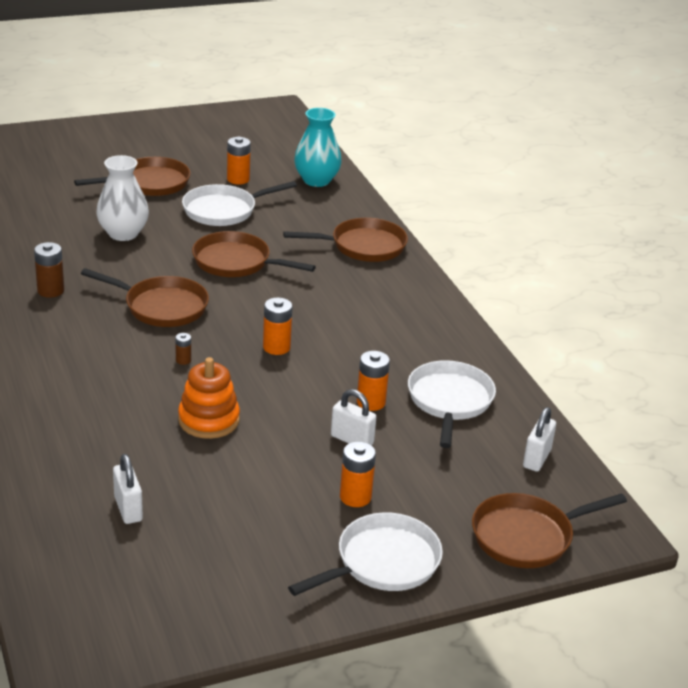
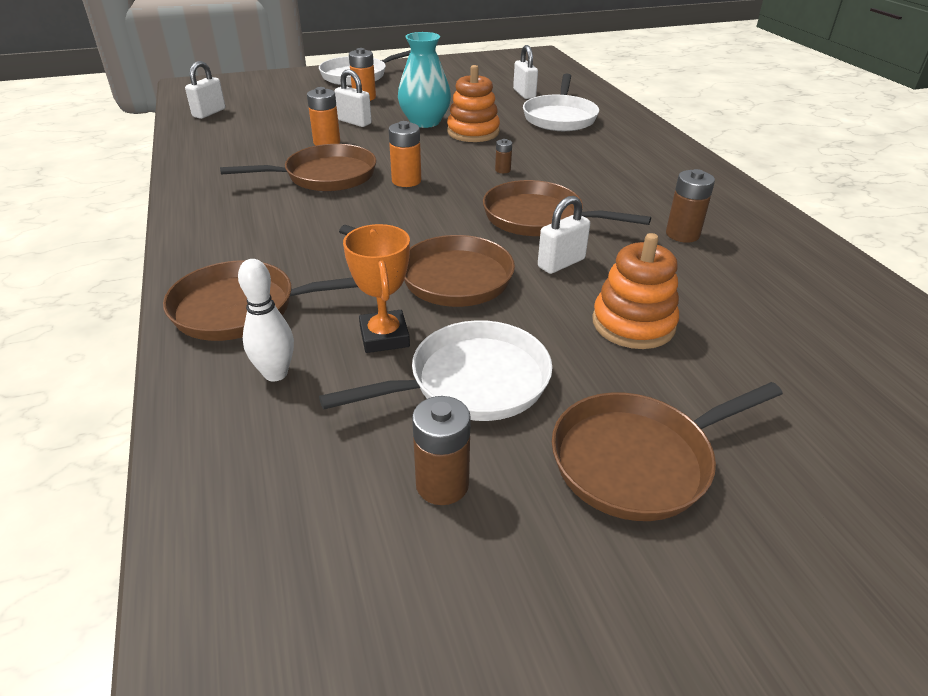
camera: 175 degrees left, 5 degrees up
(123, 233) = (633, 324): white vase -> orange stacking toy
(155, 270) = (561, 263): none -> white padlock
(238, 179) = (442, 484): orange battery -> brown battery
(273, 230) = (384, 337): none -> orange trophy
(316, 180) = (256, 488): turquoise vase -> turquoise vase (425, 122)
(327, 216) = (275, 373): none -> white bowling pin
(449, 401) = (253, 143): white pan -> white pan (560, 117)
(527, 536) = (254, 83): brown pan -> brown pan (324, 176)

